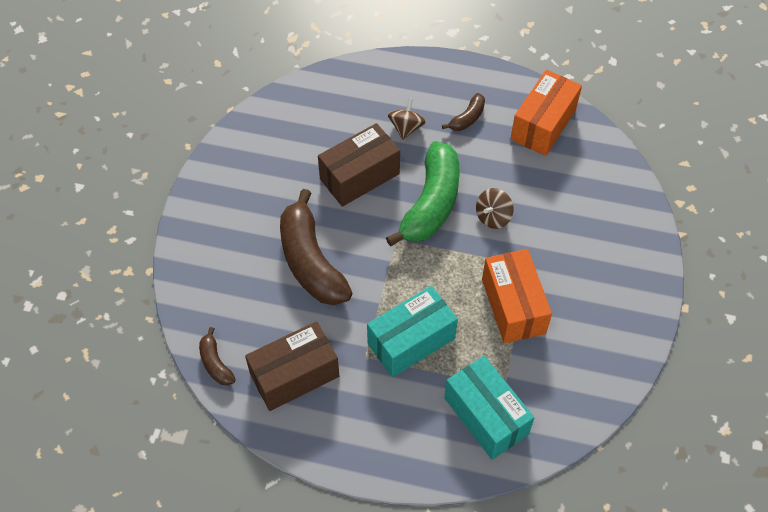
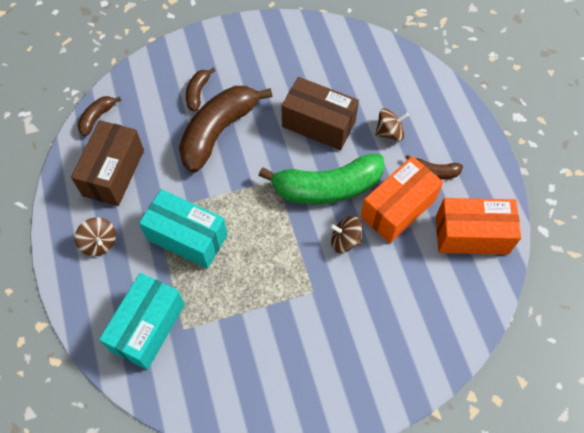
camera: 60 degrees right, 5 degrees up
(251, 258) = (198, 93): none -> brown banana
(294, 375) = (113, 172): brown box -> brown box turned 75 degrees clockwise
(368, 422) = (99, 243): none -> brown spinning top
(513, 306) = (265, 299): orange box -> orange box (398, 208)

